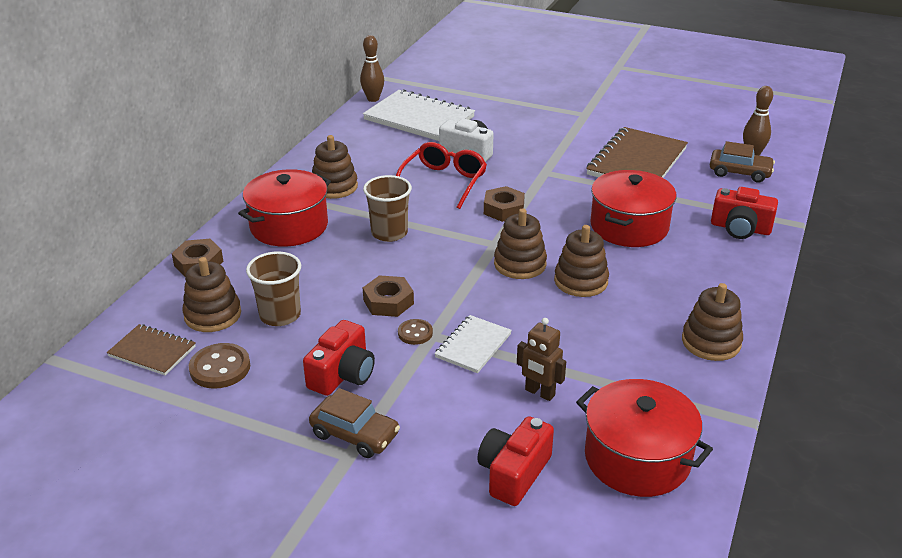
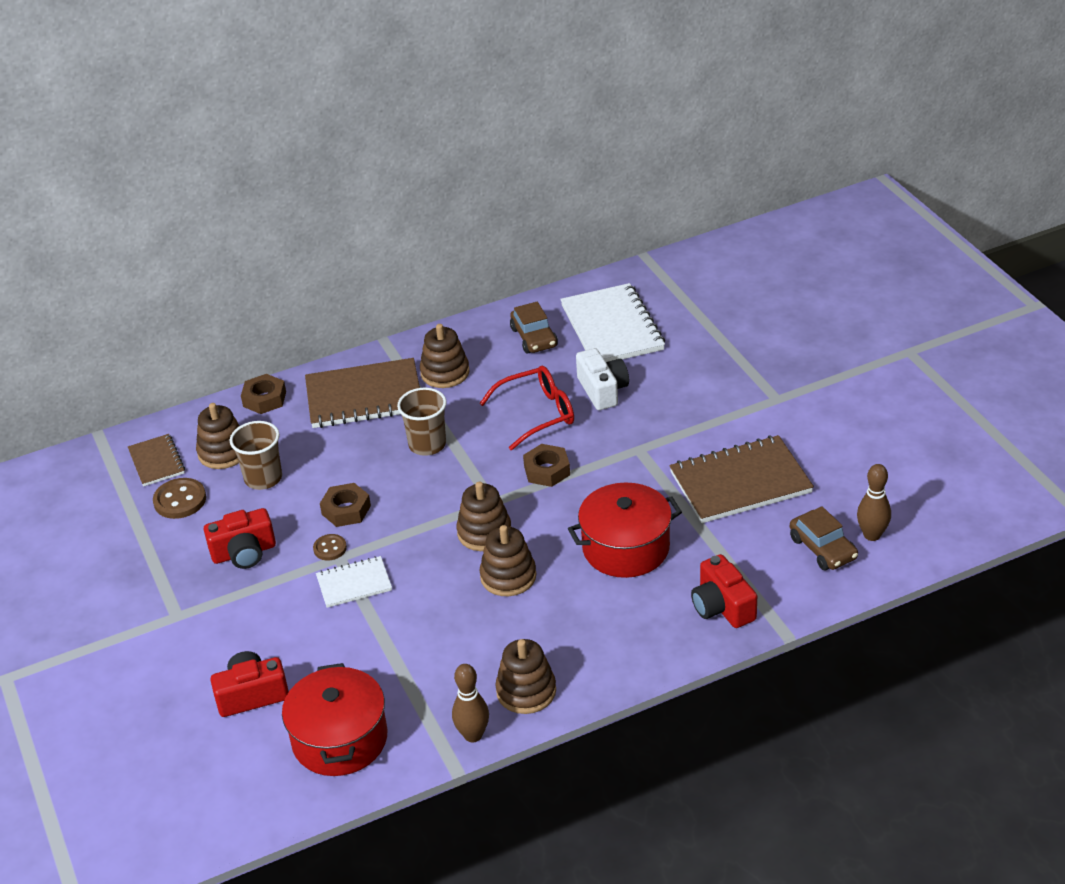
camera: 45 degrees right, 5 degrees up
(289, 226) = (364, 396): red pot -> brown notebook
(355, 434) = (197, 603): brown car -> brown car (534, 337)
(373, 99) = (602, 282): brown bowling pin -> brown bowling pin (473, 735)
(539, 393) = (346, 649): brown robot -> none

